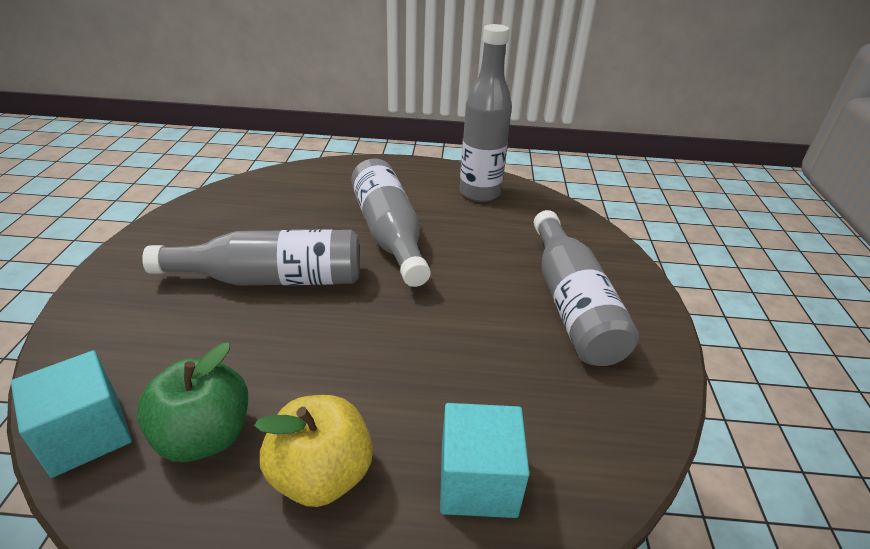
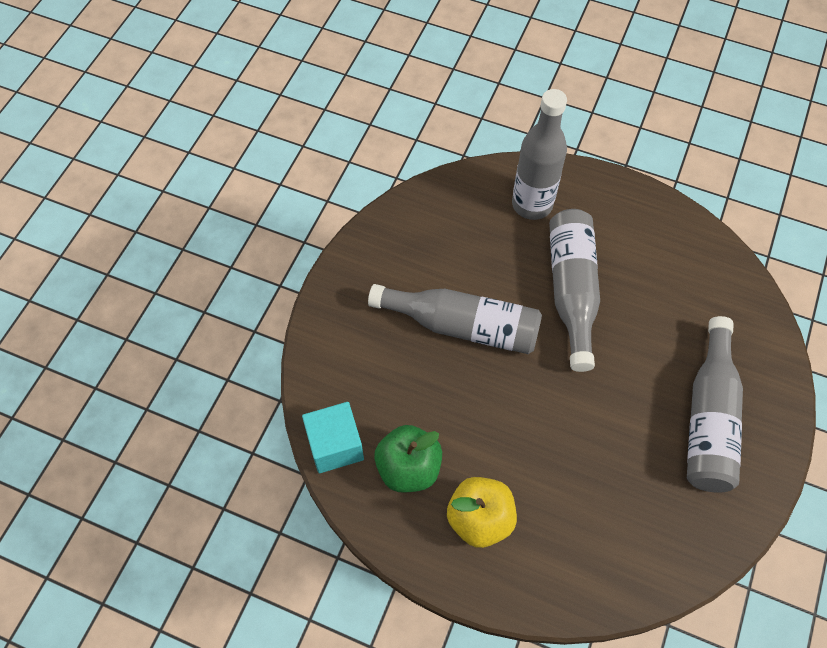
camera: 20 degrees right, 25 degrees up
(478, 481) = (579, 553): turquoise cube -> none
(479, 193) = (676, 249): grey bottle -> grey bottle (532, 204)

